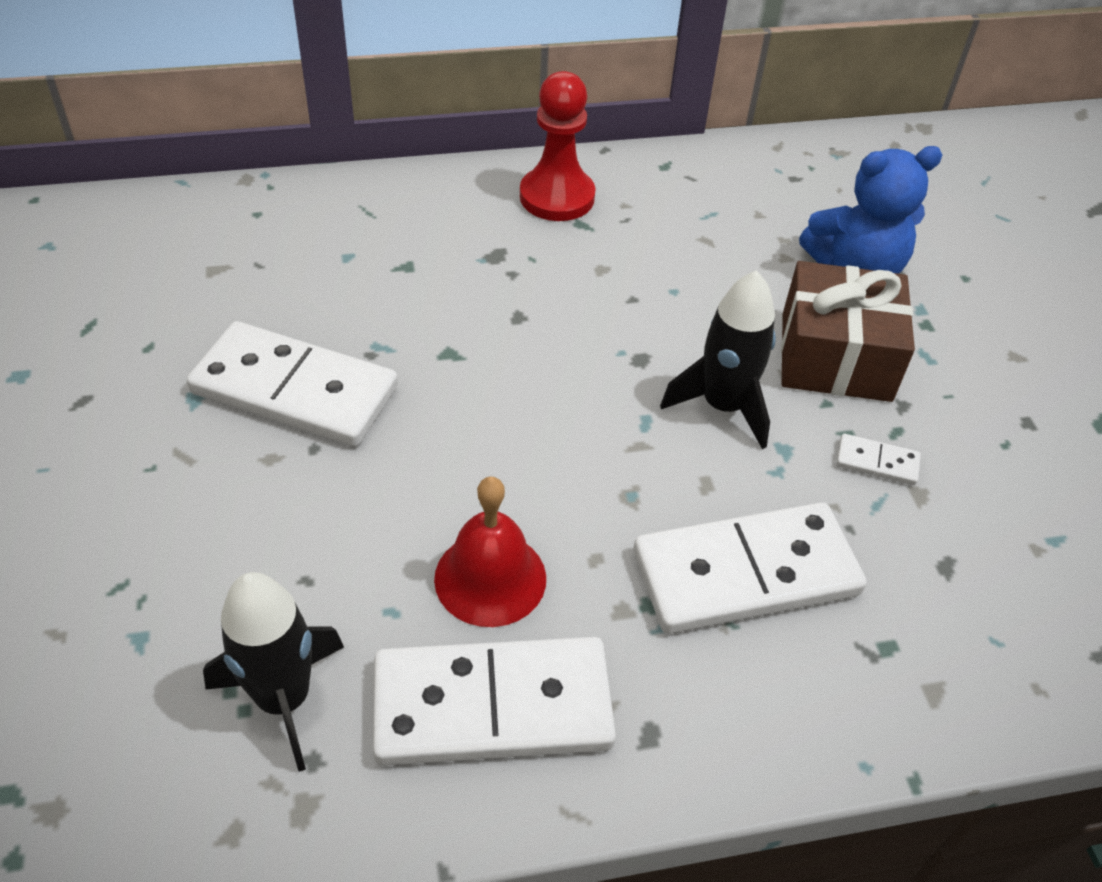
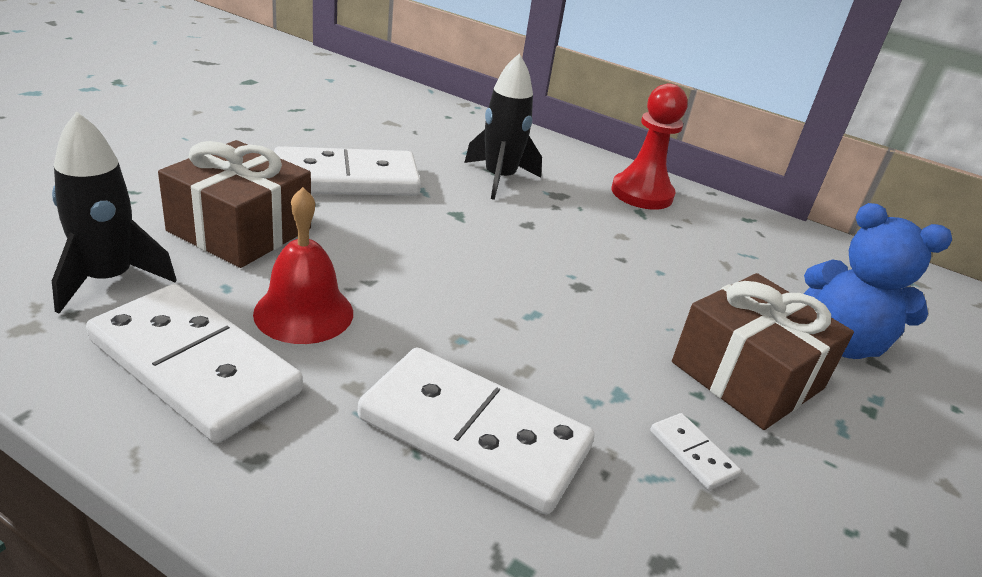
camera: 40 degrees right, 15 degrees down
(294, 390) = (346, 179): white domino -> white domino turned 75 degrees counterclockwise
(301, 540) = (240, 230): none -> brown gift
(723, 406) = (605, 342): black rocket -> black rocket (499, 179)

